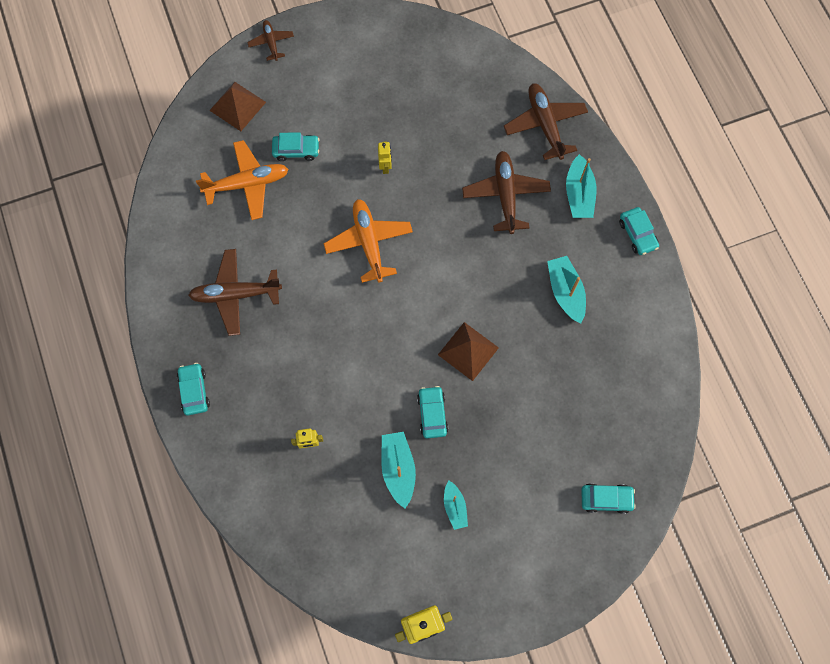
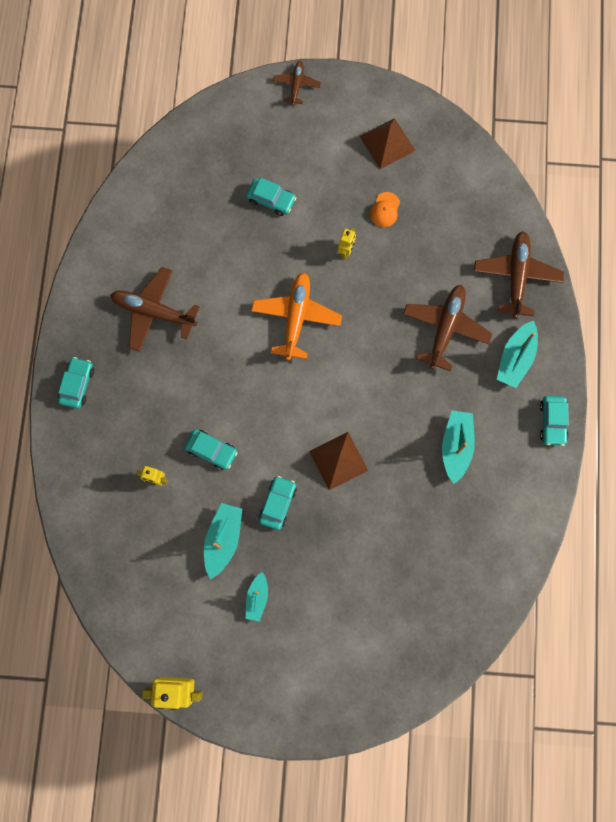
camera: 25 degrees right, 5 degrees up
(237, 106) = (237, 134): brown pyramid -> brown pyramid (387, 143)
(247, 184) = (212, 213): orange plane -> none
(402, 116) = (385, 210): none -> orange cap
(606, 499) = (398, 656): turquoise car -> turquoise car (211, 450)

